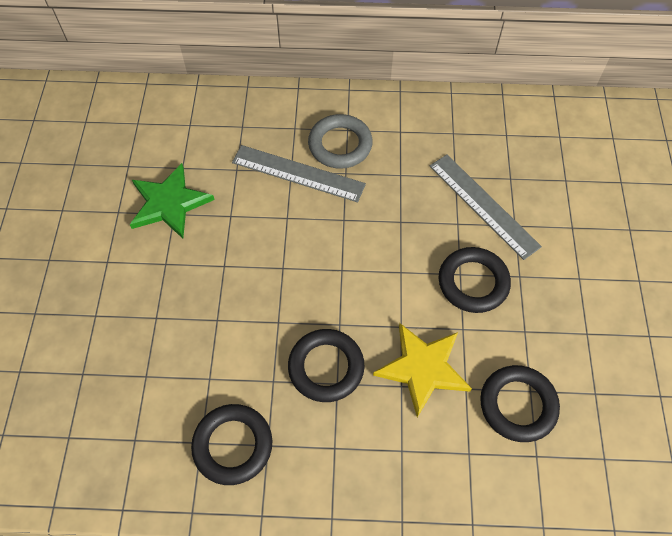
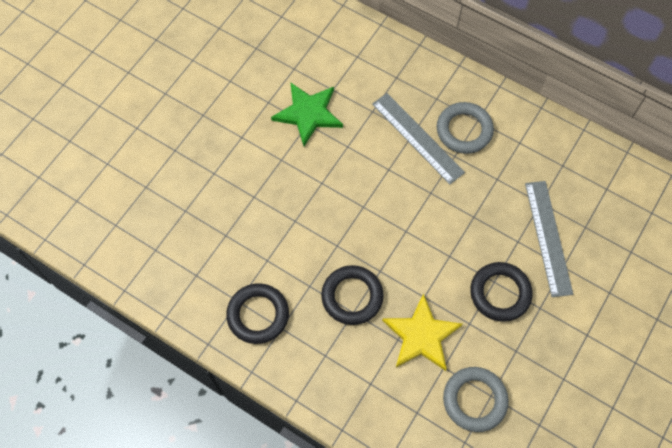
camera: 30 degrees right, 5 degrees up
(518, 405) = (474, 400): black ring -> grey ring

